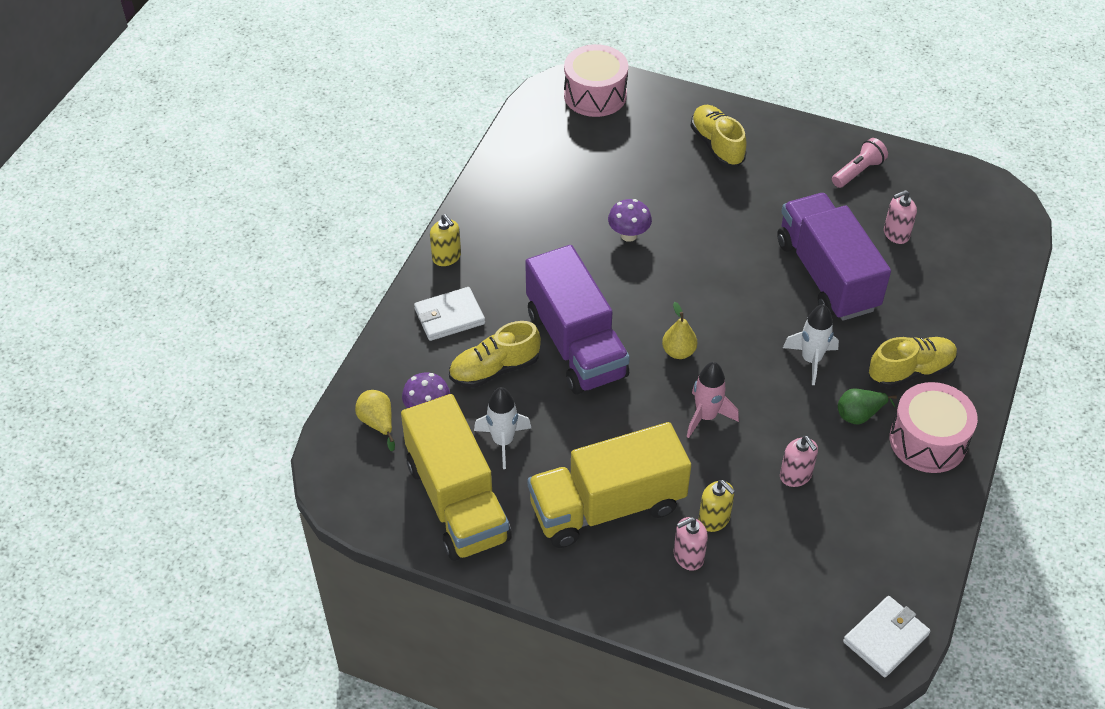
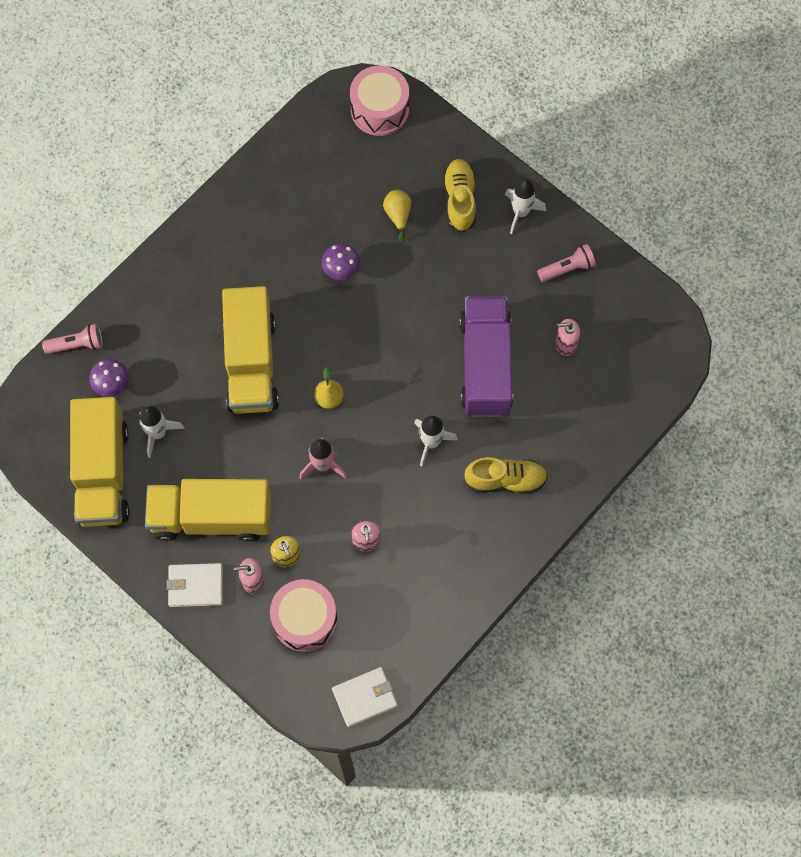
camera: 20 degrees right, 20 degrees up
(368, 383) = (77, 344): none -> pink flashlight
(378, 423) = (70, 383): yellow pear -> yellow pear (398, 215)
(446, 257) = (184, 242): yellow soap dispenser -> none
(449, 316) = (163, 302): white wallet -> white wallet (195, 586)
(494, 369) = (178, 365): yellow shoe -> none
(576, 344) = (251, 363): purple truck -> yellow truck
(783, 139) = (520, 212): none -> white rocket
(859, 415) = (443, 505): green pear -> none
(928, 441) = (485, 547): pink drum -> pink drum (305, 619)

